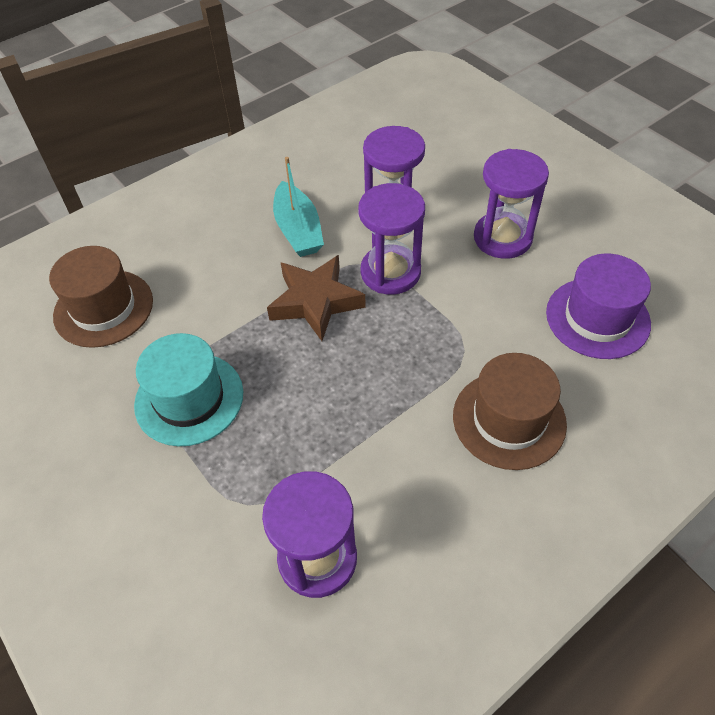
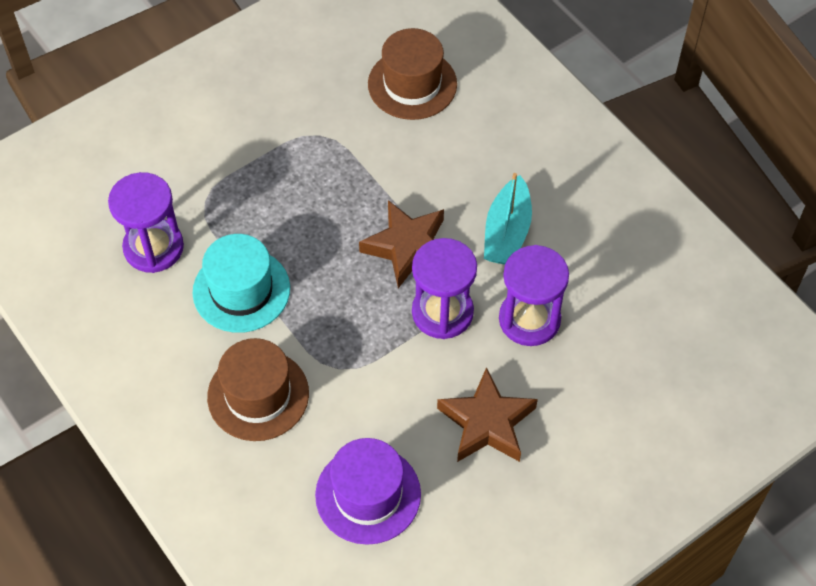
camera: 90 degrees right, 5 degrees up
(189, 398) = (307, 156): turquoise hat -> turquoise hat (241, 290)
(298, 230) = (507, 232): turquoise boat -> turquoise boat turned 60 degrees counterclockwise
(502, 238) = (487, 423): purple hourglass -> brown star

